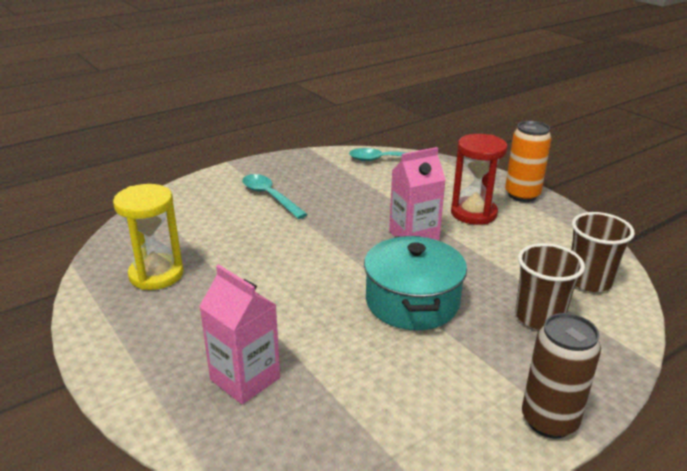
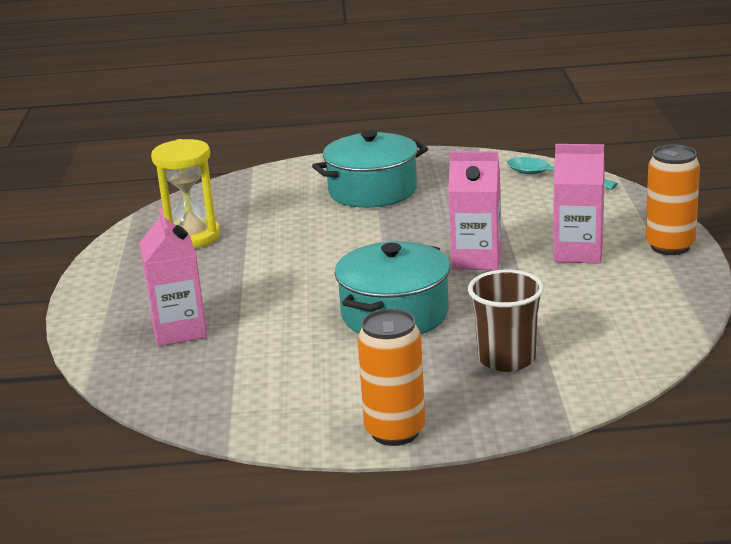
camera: 35 degrees right, 5 degrees down
(270, 197) = (372, 191): turquoise spoon -> turquoise pot
(473, 213) = (578, 252): red hourglass -> pink carton
(549, 420) = (395, 432): brown can -> orange can
(589, 281) = (615, 344): brown cup -> none

